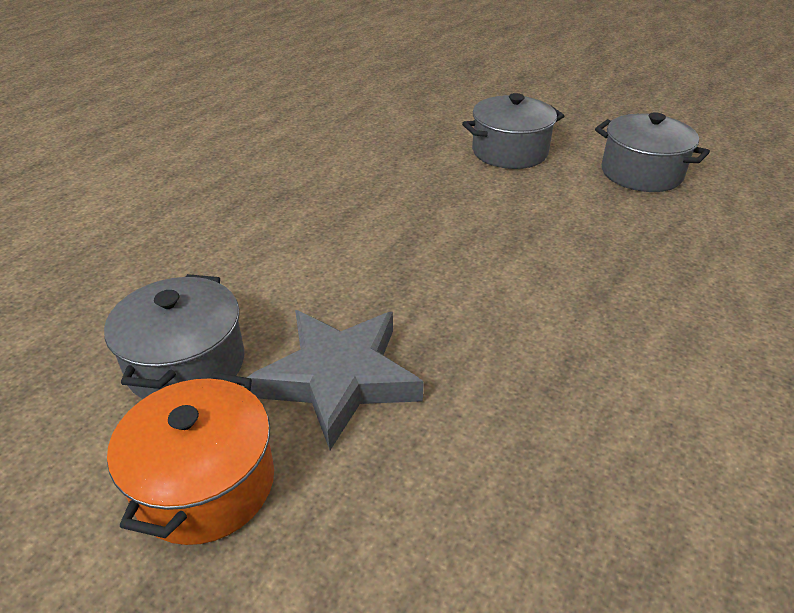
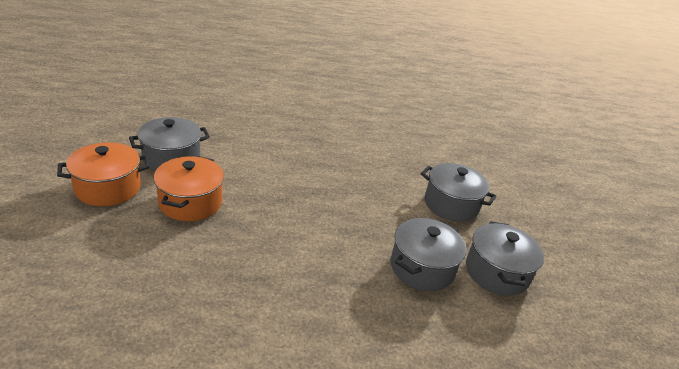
camera: 50 degrees right, 5 degrees down
(338, 379) = (190, 202): grey star -> orange pot
(611, 217) = (422, 267): none -> grey pot

